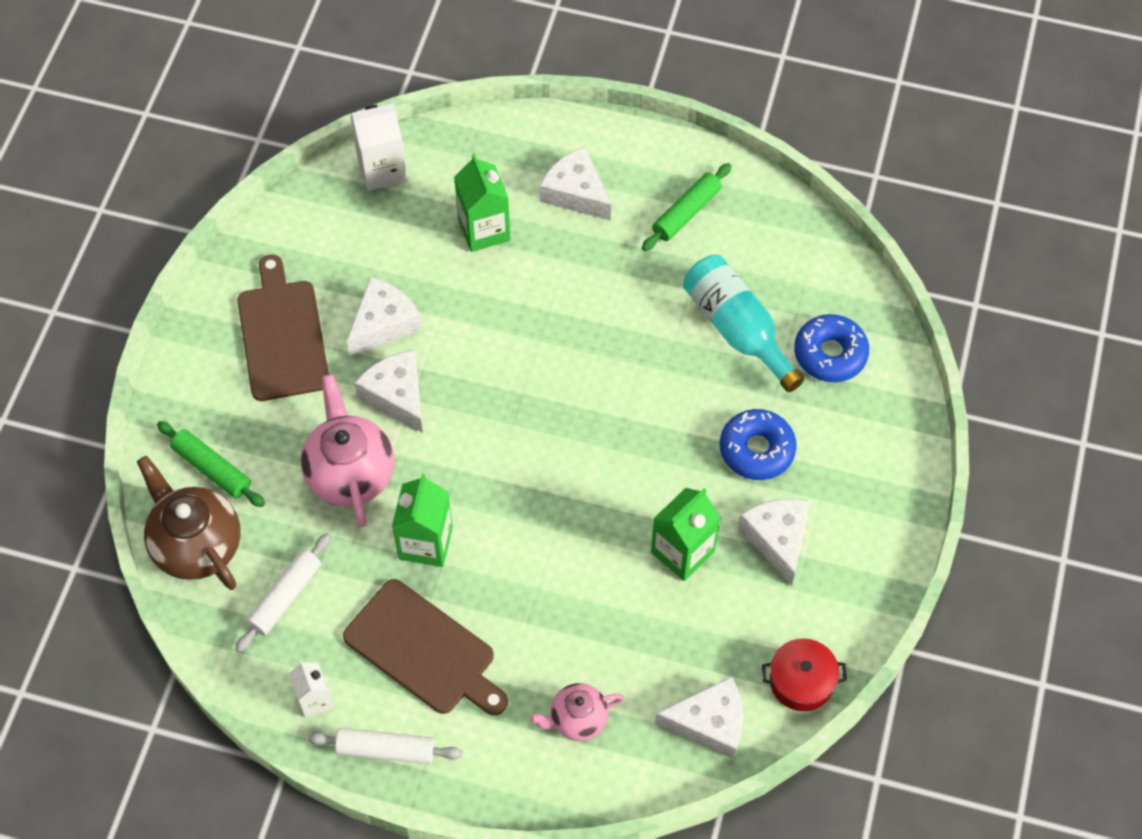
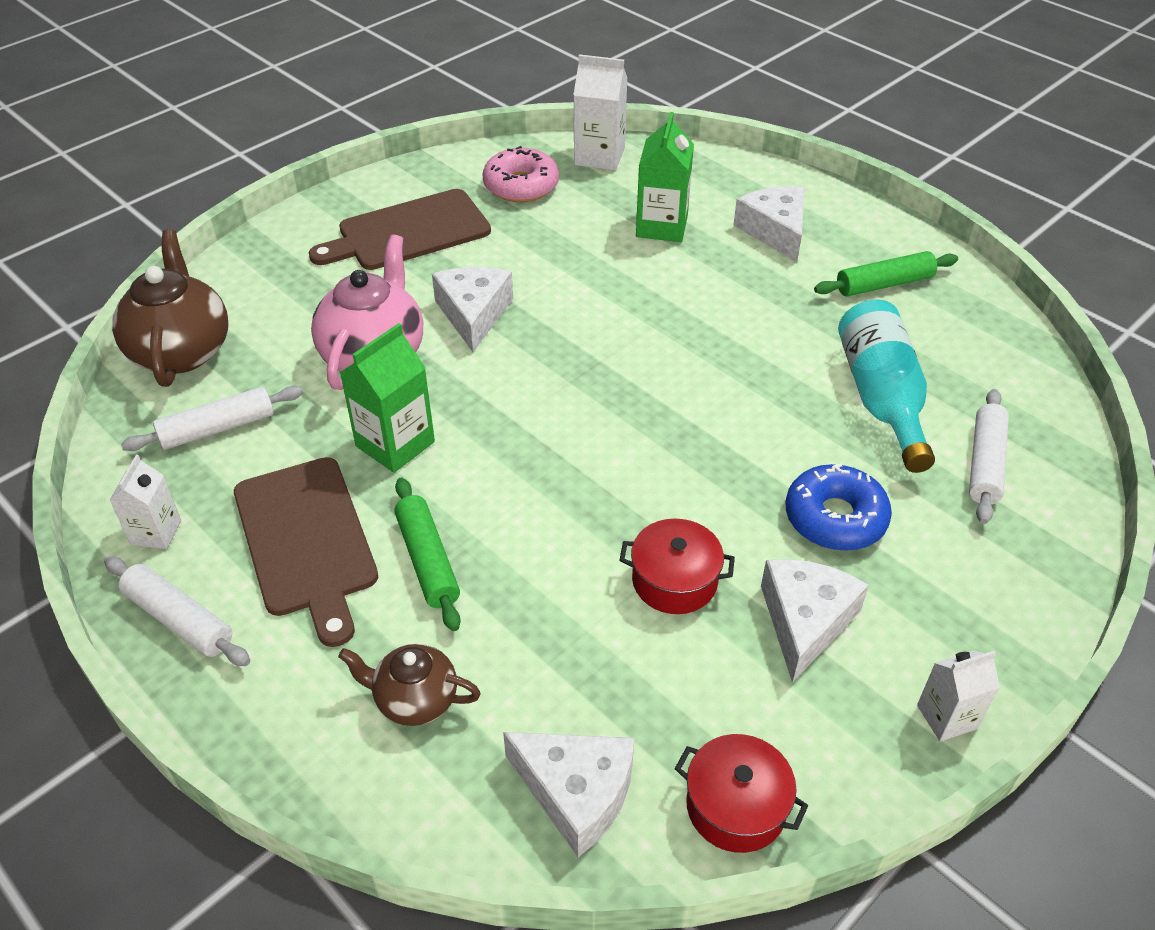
camera: 30 degrees right, 15 degrees down
(212, 469) = (253, 301): green rolling pin -> green rolling pin (427, 560)
(282, 335) = (408, 232): brown cutting board -> brown cutting board turned 135 degrees counterclockwise
(339, 237) = (521, 186): none -> pink donut
(383, 323) = (508, 257): white cheese -> none
(577, 719) = (415, 700): pink teapot -> brown teapot
(682, 552) = (674, 580): green carton -> red pot
(830, 354) = (985, 463): blue donut -> white rolling pin
(888, 561) = (947, 717): none -> white carton

